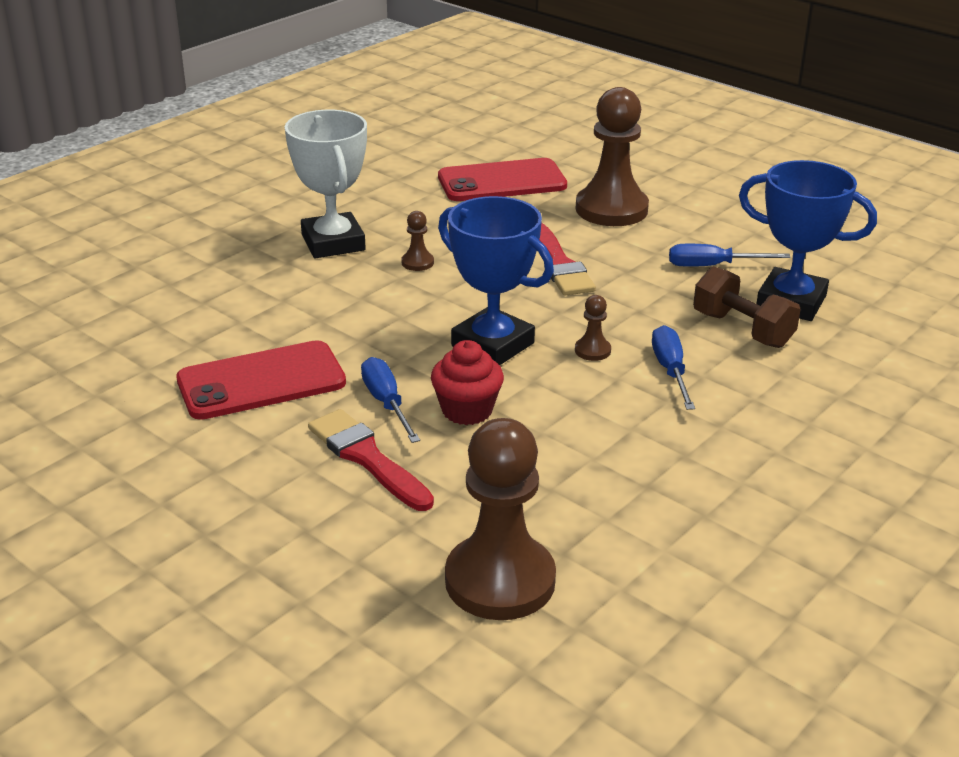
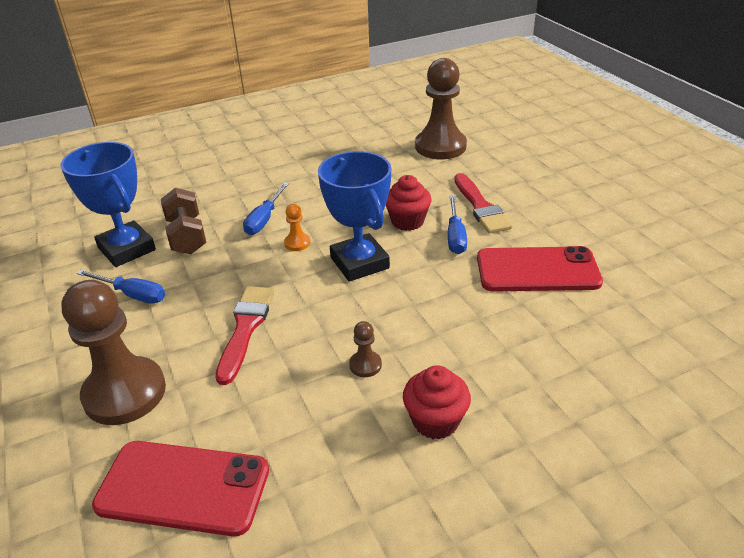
camera: 155 degrees left, 5 degrees up
(333, 243) = (435, 421): white trophy -> red cupcake
(592, 350) = (297, 243): brown pawn -> orange pawn

